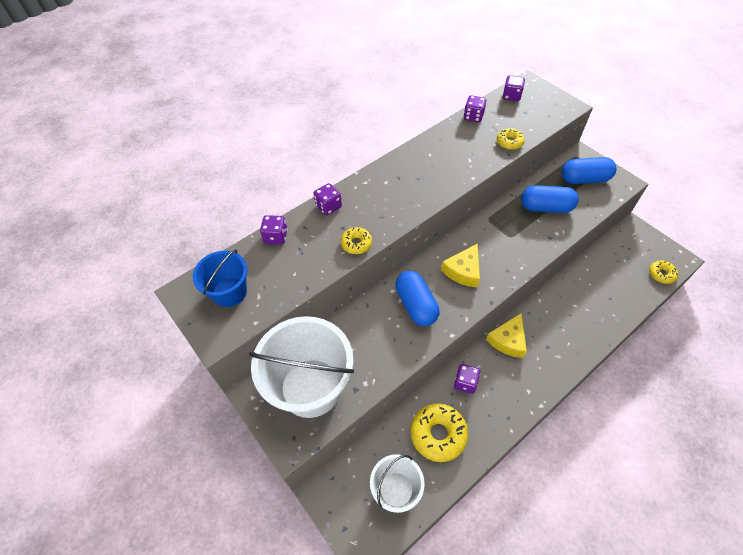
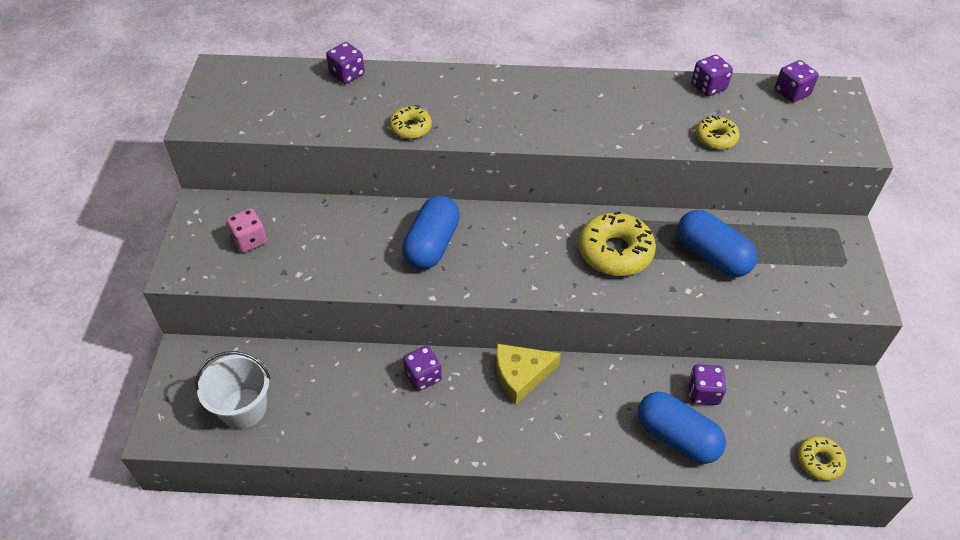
camera: 40 degrees right, 5 degrees down
(229, 292) = (252, 94): blue bucket -> none
(311, 387) = (250, 240): white bucket -> pink dice
(328, 206) = (428, 79): purple dice -> purple dice (703, 392)
(438, 434) = (338, 397): yellow donut -> yellow donut (615, 252)
(463, 271) = (524, 250): yellow cheese -> none
(584, 179) = (810, 260): blue capsule -> blue capsule (676, 437)

